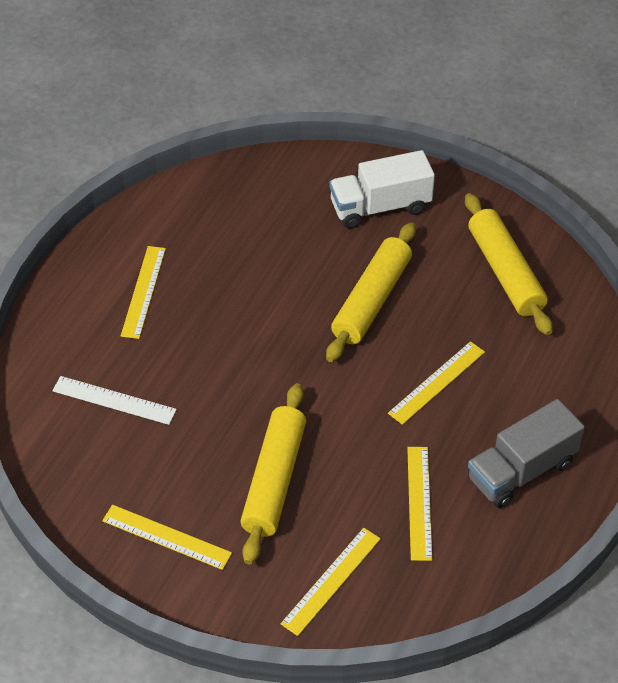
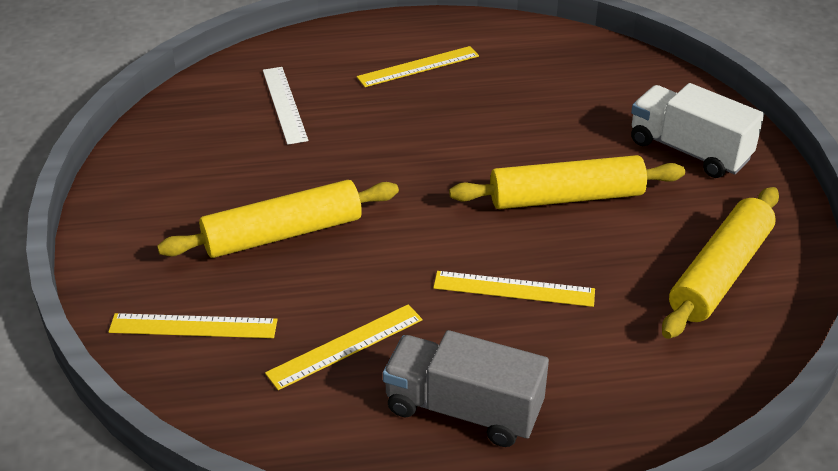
camera: 55 degrees right, 10 degrees down
(166, 537) = (161, 199): yellow ruler -> none

